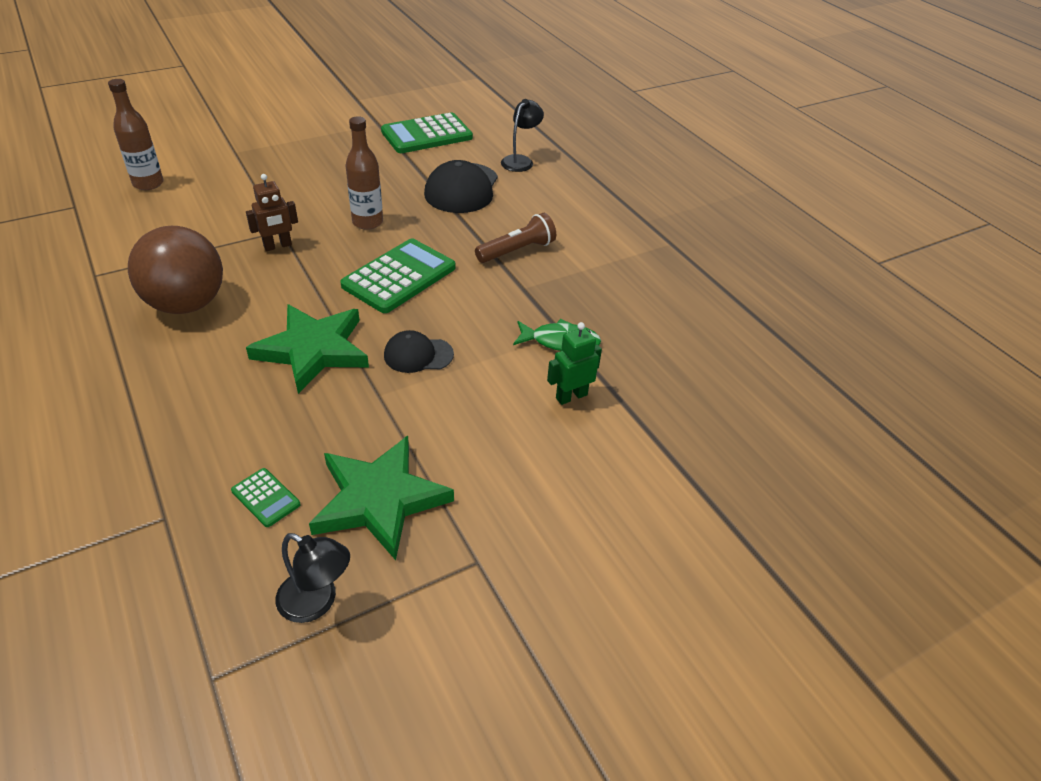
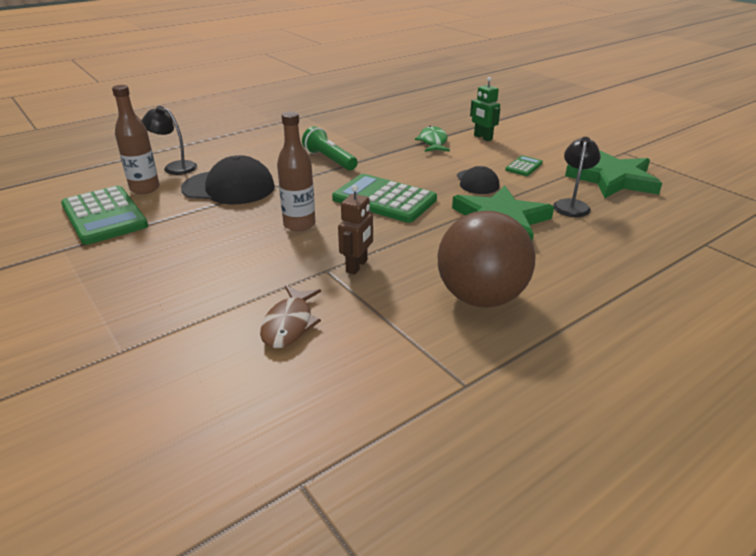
camera: 95 degrees left, 10 degrees down
(148, 184) = (220, 415): brown bottle -> brown bottle (145, 189)
(219, 210) = (289, 324): none -> brown fish
(266, 498) = (650, 212): green calculator -> green calculator (524, 166)
(278, 246) = (357, 266): brown robot -> brown robot turned 60 degrees clockwise
(317, 602) = (696, 186): black lamp -> black lamp (572, 205)
(517, 251) = (329, 160): brown flashlight -> green flashlight

